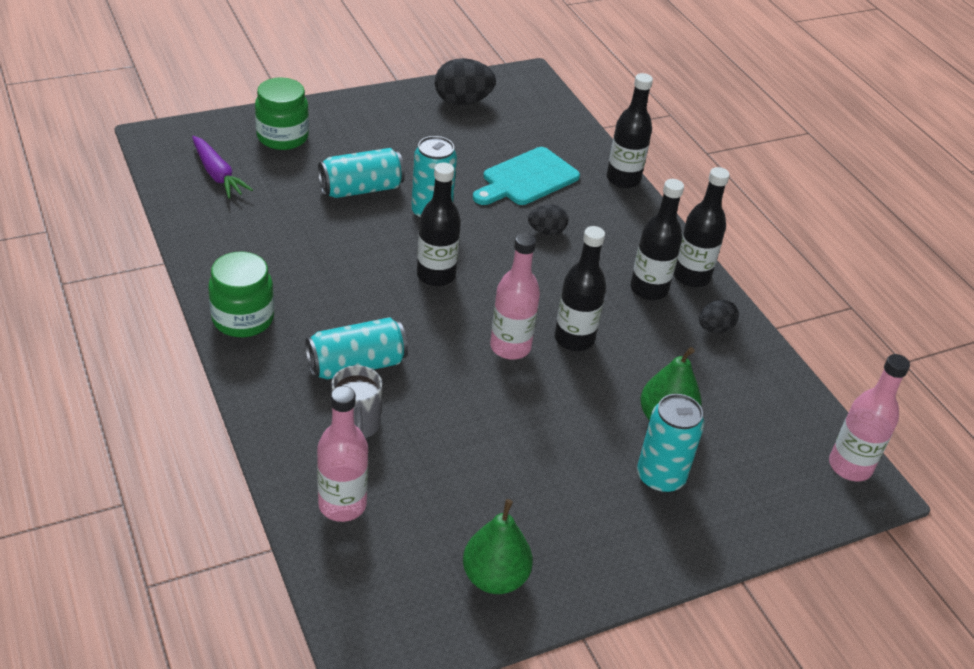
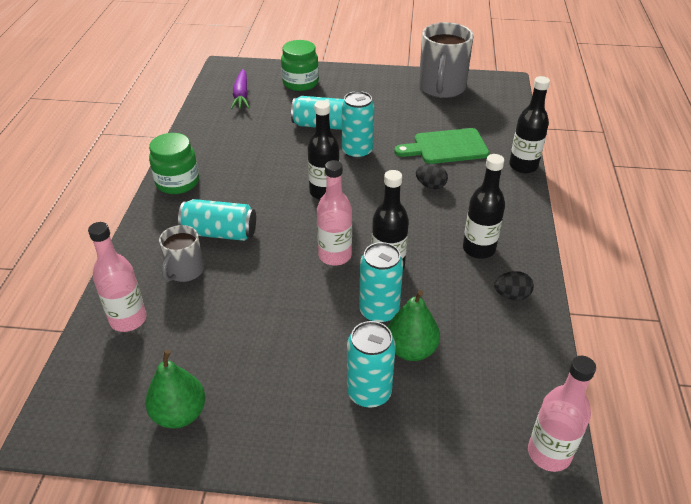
camera: 35 degrees right, 0 degrees up
(462, 101) = (441, 88): black egg -> grey mug
(527, 179) = (446, 147): turquoise cutting board -> green cutting board
(604, 391) = (379, 311): none -> turquoise can
(691, 276) = (523, 250): black bottle -> none

